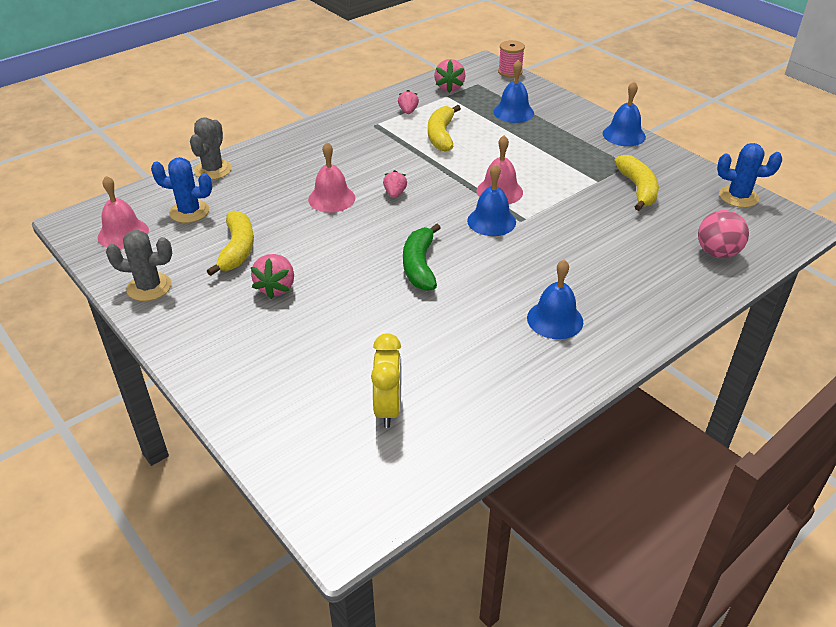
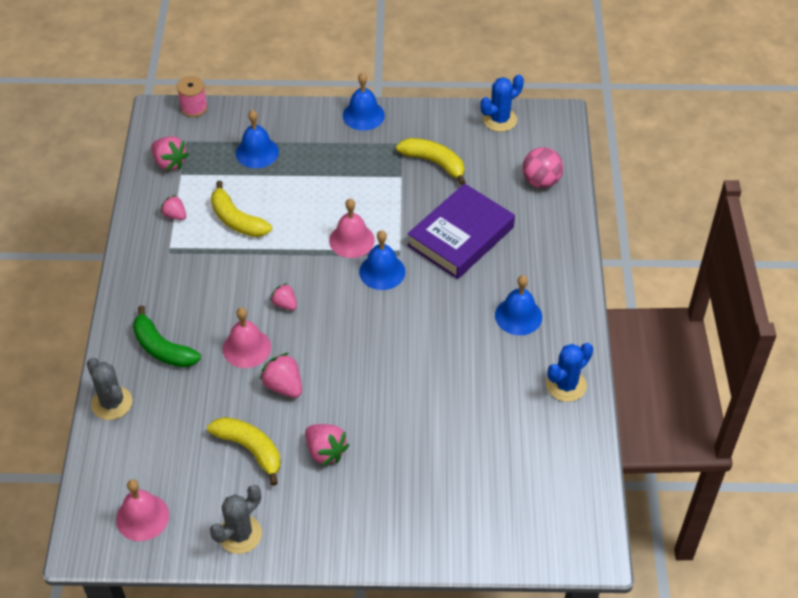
camera: 50 degrees left, 10 degrees up
(189, 212) = (160, 454): blue cactus -> blue cactus (566, 385)
(316, 233) = (284, 386): none -> pink strawberry
(388, 408) = (514, 463): yellow clock -> none
(419, 265) = (389, 349): green banana -> green banana (162, 348)
(588, 241) = (461, 236): none -> purple book

